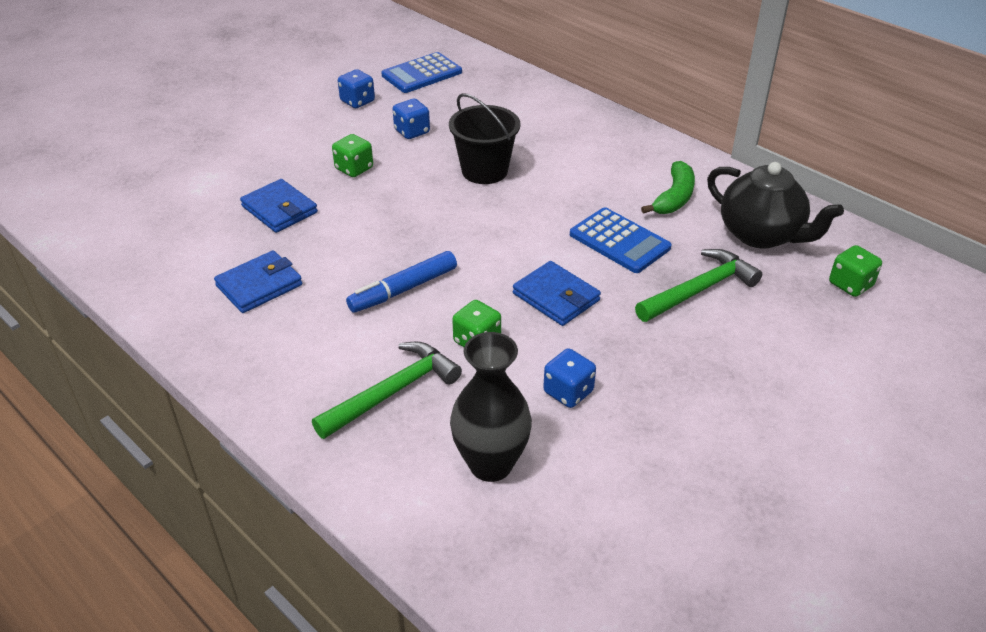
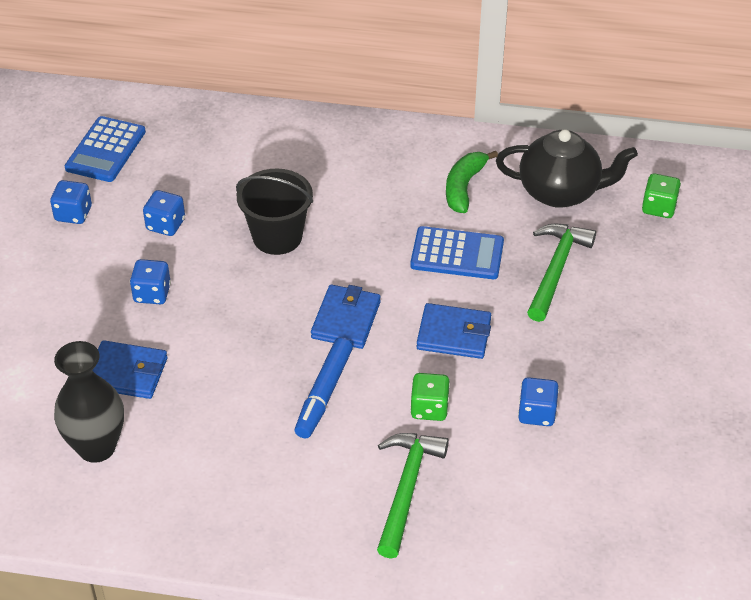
camera: 35 degrees left, 5 degrees up
(259, 285) = (193, 458): blue wallet -> blue wallet (346, 320)
(354, 169) = (152, 293): green dice -> blue dice
(491, 464) = (534, 503): black vase -> black vase (96, 447)
(674, 198) = (464, 187): green banana -> green banana turned 150 degrees counterclockwise

